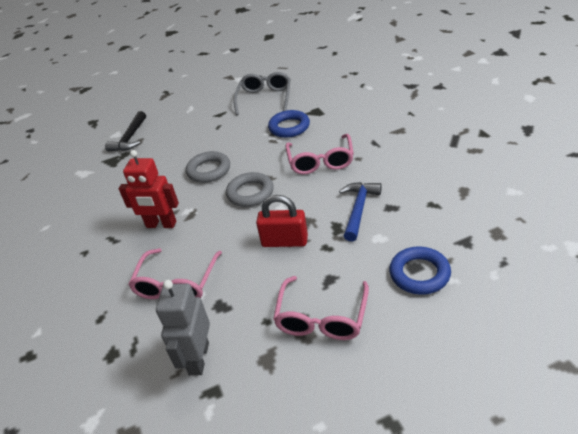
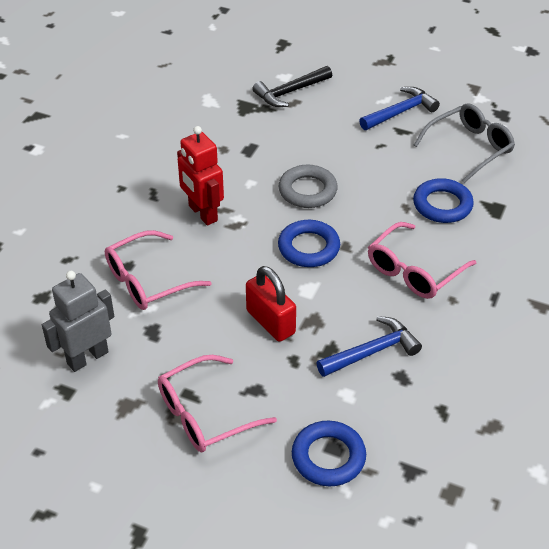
camera: 40 degrees right, 5 degrees up
(207, 108) = (400, 112): none -> blue hammer
(250, 193) = (308, 247): grey ring -> blue ring

